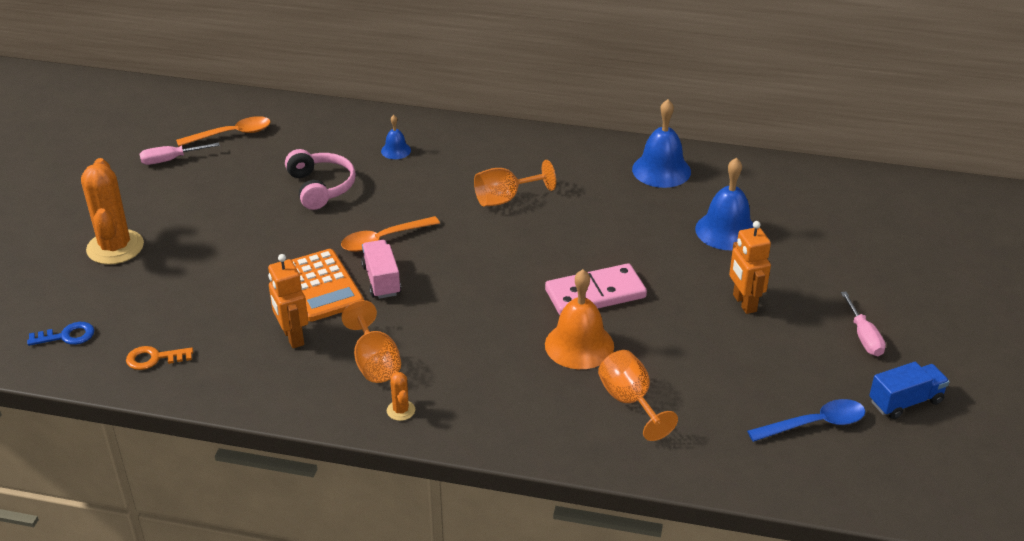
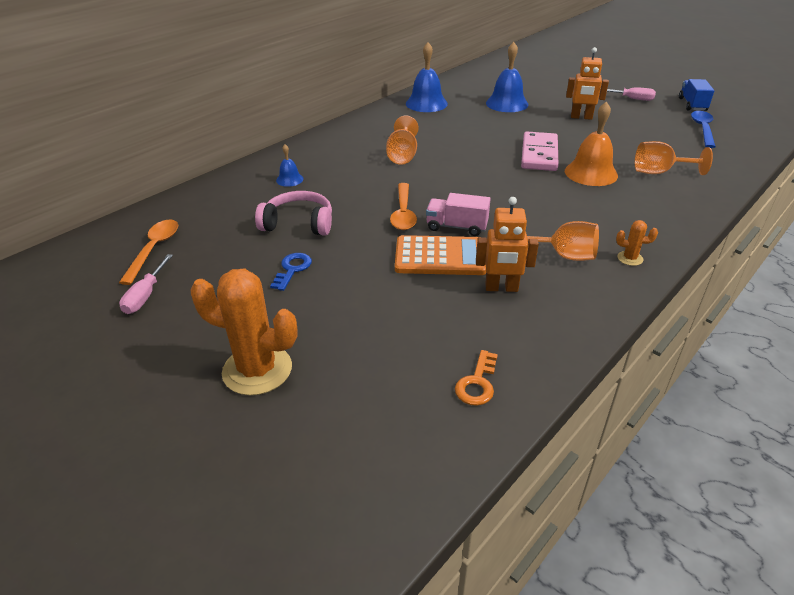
camera: 60 degrees left, 0 degrees up
(67, 336) = (389, 447): blue key -> blue key (292, 269)

